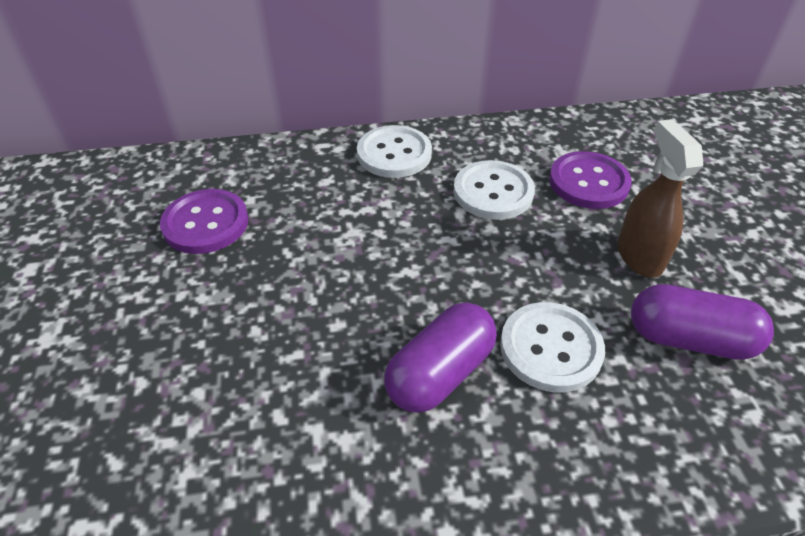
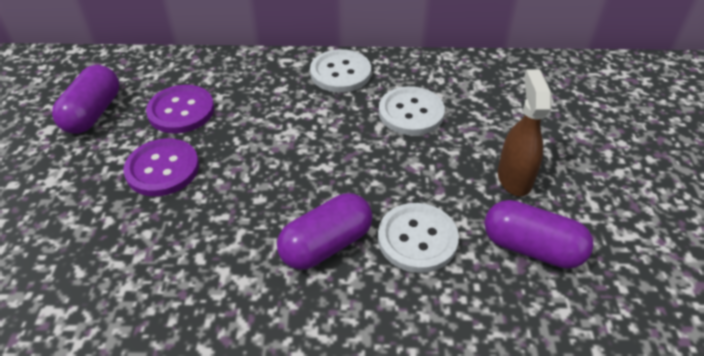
camera: 10 degrees right, 0 degrees up
(88, 240) = (93, 113): none -> purple capsule
(588, 182) = (493, 114): purple button -> purple button (162, 169)

